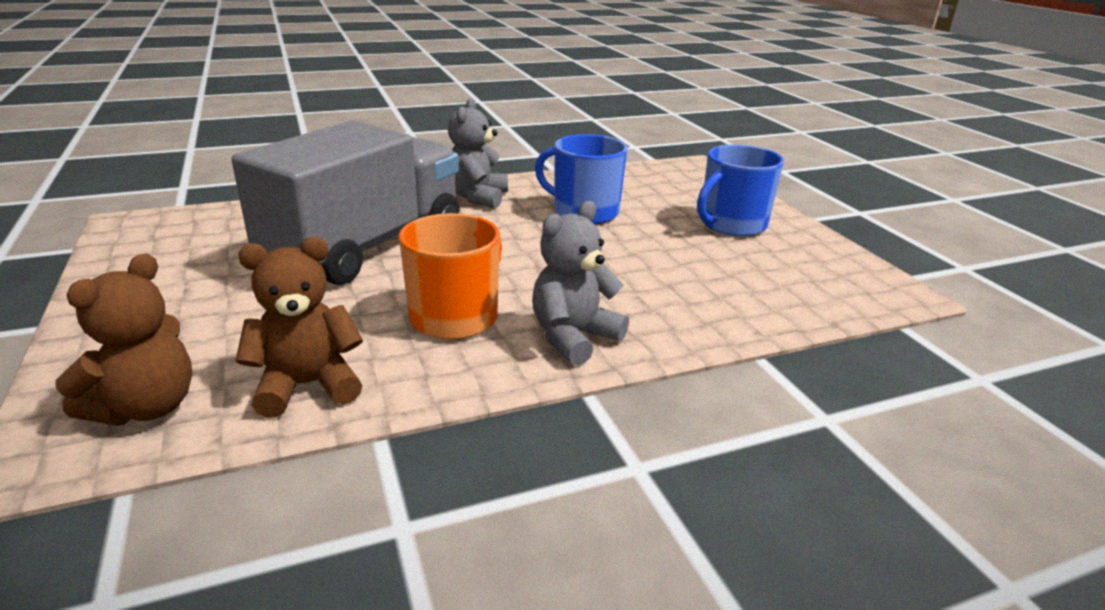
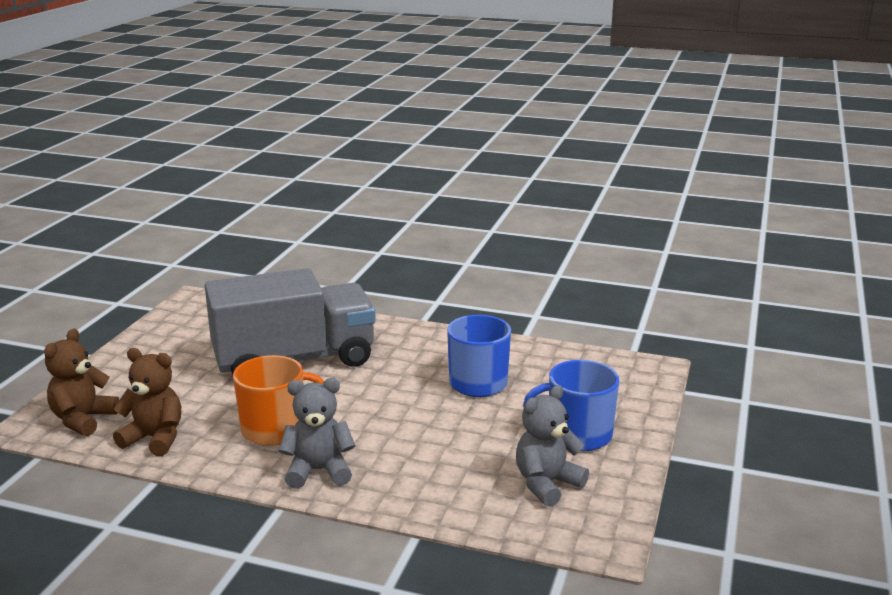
camera: 40 degrees right, 5 degrees down
(146, 407) = (83, 419): brown teddy bear -> brown teddy bear turned 135 degrees clockwise
(477, 197) = (419, 343): grey teddy bear -> grey teddy bear (547, 484)

